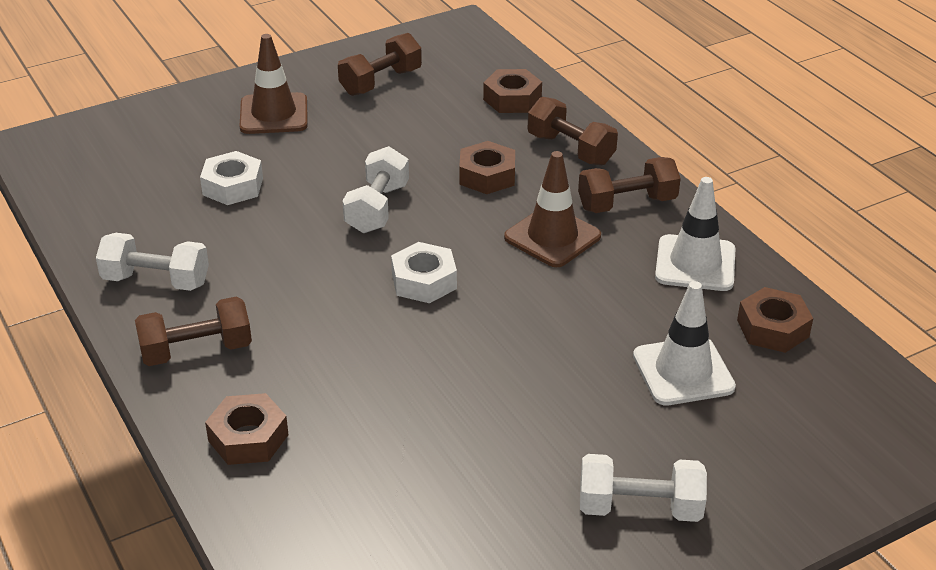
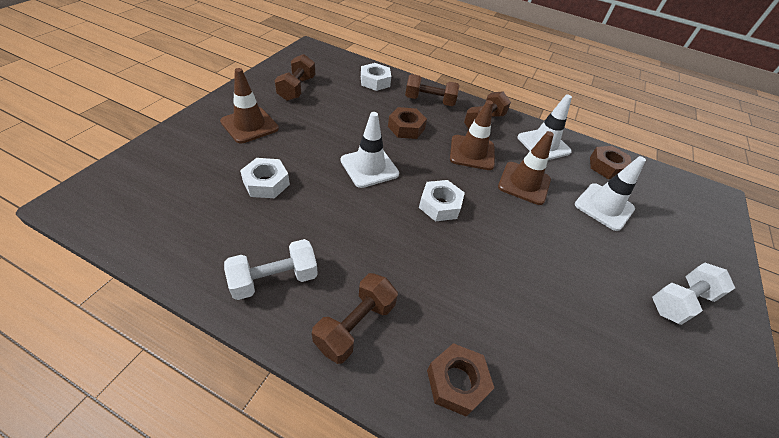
camera: 40 degrees left, 10 degrees up
(377, 208) = (369, 167): white dumbbell -> white traffic cone
(512, 99) = (375, 81): brown nut -> white nut
(586, 299) = (524, 183): none -> brown traffic cone

